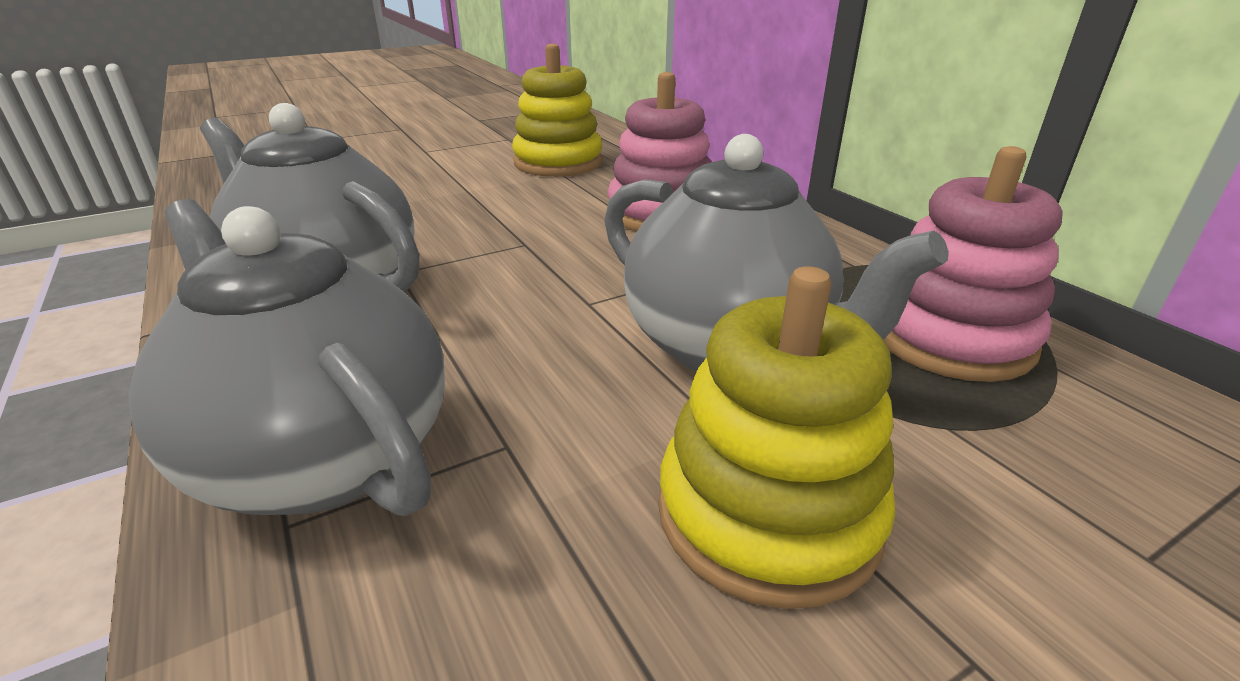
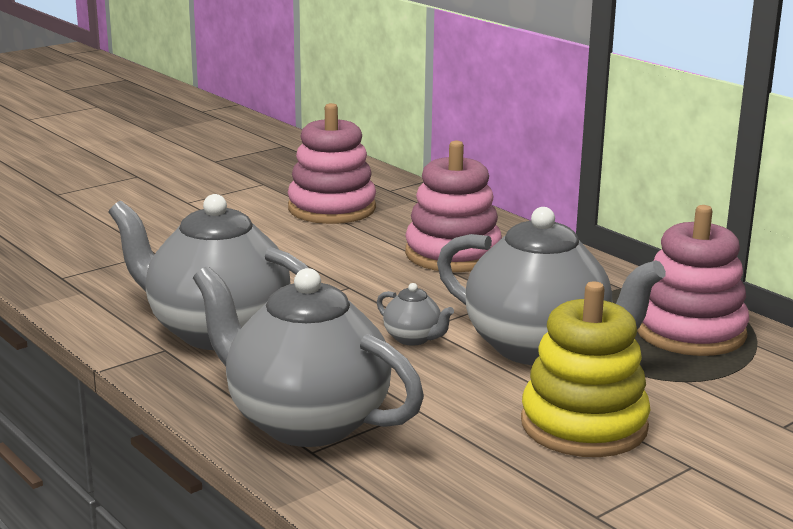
camera: 10 degrees left, 10 degrees down
(558, 163) = (332, 208): yellow stacking toy -> pink stacking toy
(563, 319) = (413, 338): none -> grey teapot

